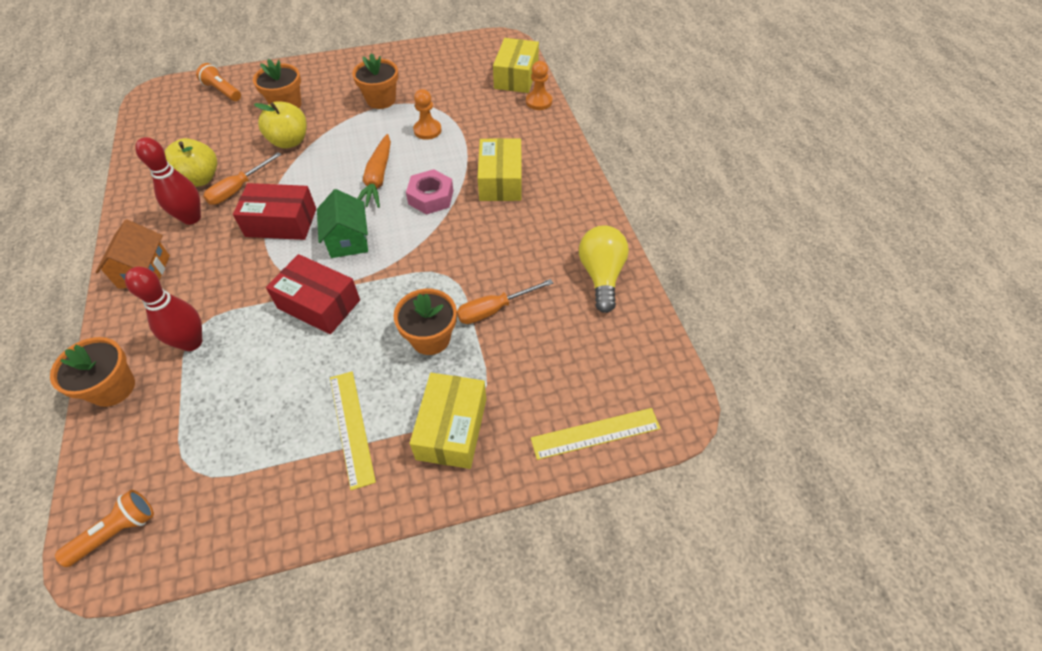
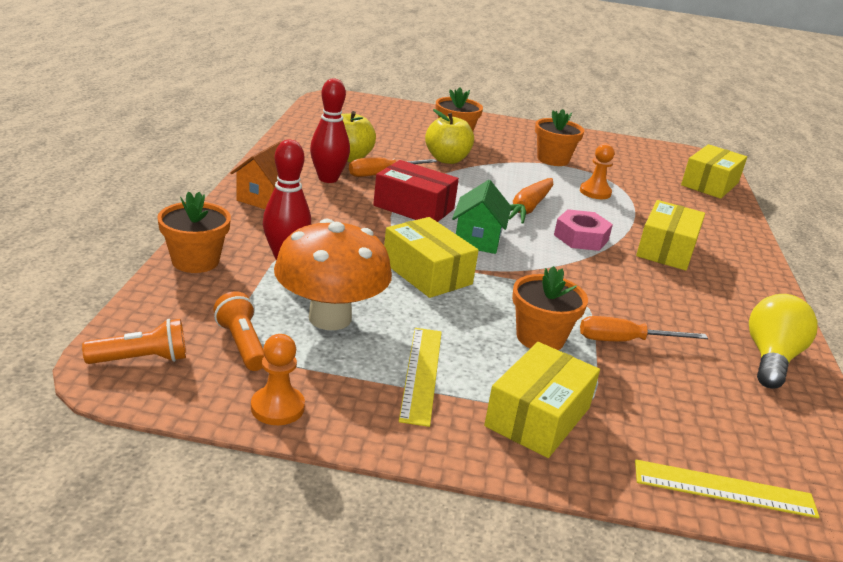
camera: 20 degrees right, 25 degrees down
(222, 91) = (397, 113): orange flashlight -> orange flashlight (242, 344)
(257, 400) = (330, 318): none -> orange mushroom
(319, 304) = (426, 273): red box -> yellow box
(539, 102) = (731, 208): orange pawn -> orange pawn (277, 407)

